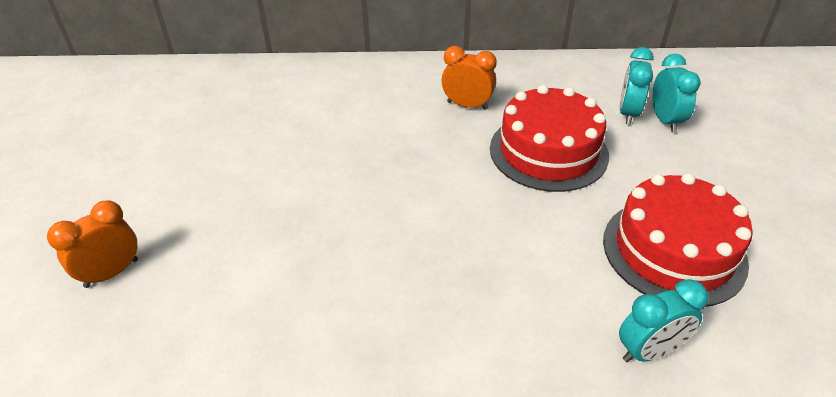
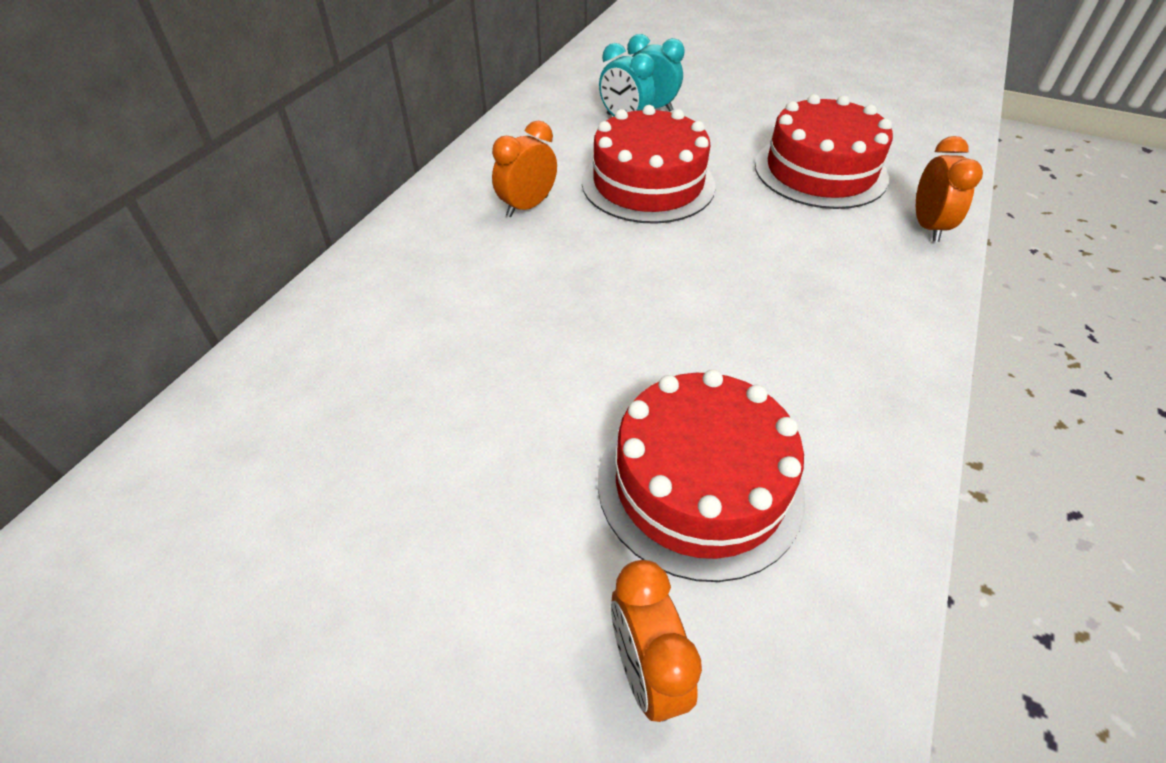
camera: 65 degrees left, 5 degrees up
(245, 262) = (699, 484): none -> red cake
(649, 351) = (928, 227): turquoise clock -> orange clock

